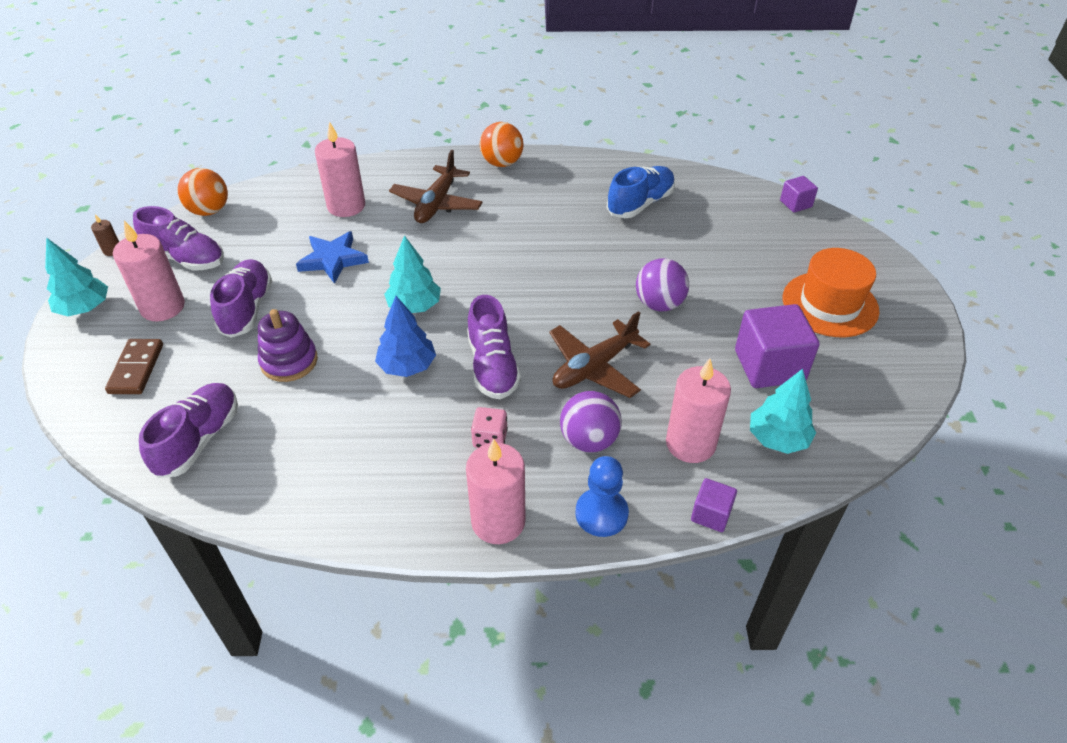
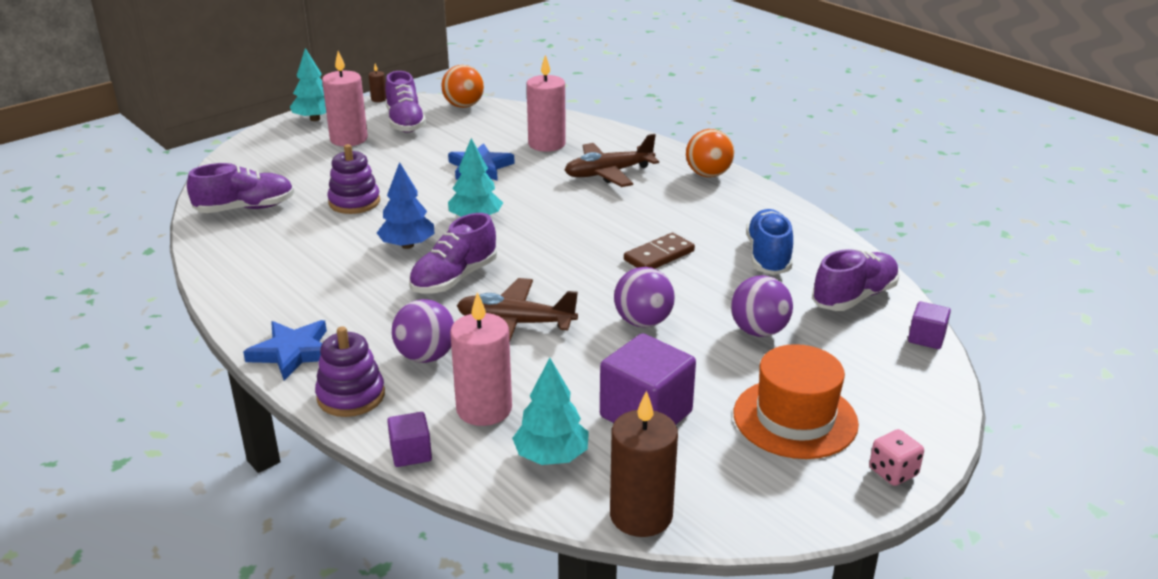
camera: 50 degrees right, 15 degrees down
(136, 369) = (283, 159): brown domino -> brown domino (659, 256)
(247, 309) = (385, 164): purple shoe -> purple shoe (854, 297)
(490, 439) = (374, 312): pink dice -> pink dice (893, 472)
(498, 522) = (292, 352): pink candle -> blue star
(601, 514) = (351, 396): blue pawn -> purple stacking toy
(640, 204) = (768, 256): blue shoe -> blue shoe turned 90 degrees counterclockwise
(723, 261) = (759, 331): none -> purple ball
(875, 430) = (641, 515): none -> brown candle

